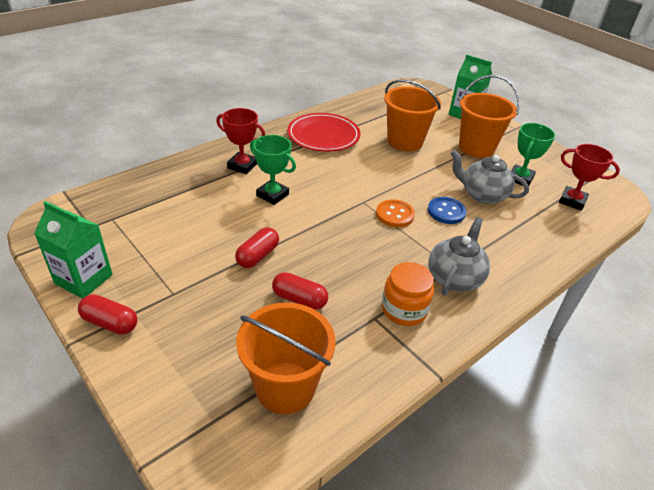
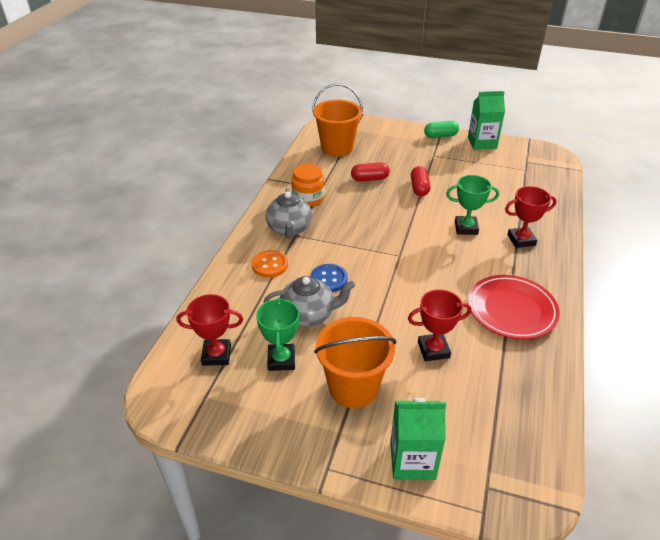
camera: 150 degrees right, 0 degrees up
(110, 323) = (440, 136): red capsule -> green capsule
(395, 214) = (366, 256): orange button -> orange button (270, 265)
(405, 141) = (433, 350): orange bucket -> red trophy

